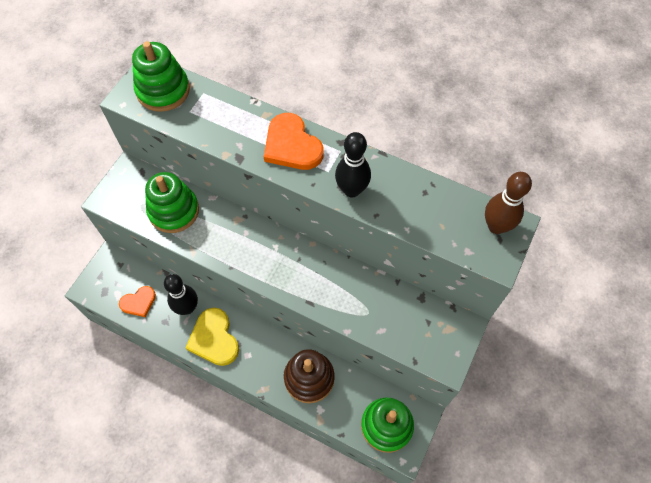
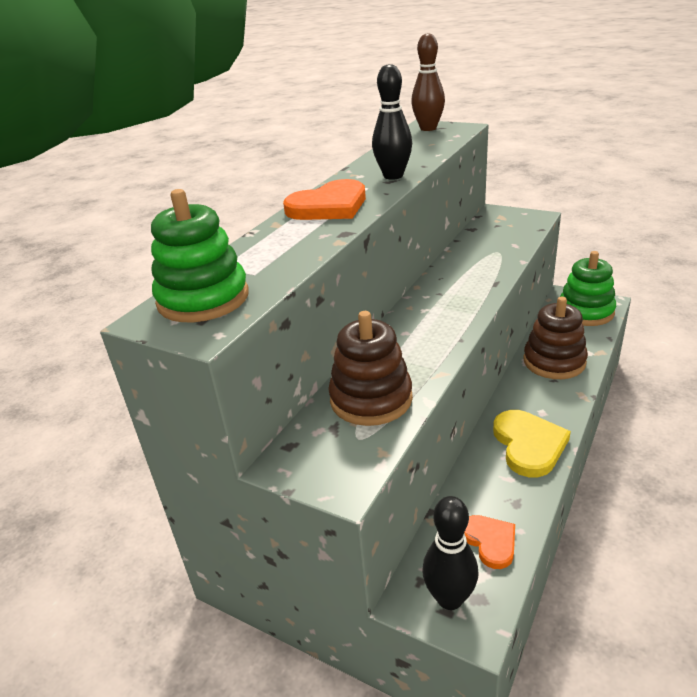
camera: 85 degrees left, 30 degrees down
(174, 211) = (371, 399): green stacking toy -> brown stacking toy
(187, 308) = (487, 478): black bowling pin -> black bowling pin (449, 598)
(214, 339) = (529, 445): yellow heart -> yellow heart turned 75 degrees counterclockwise

